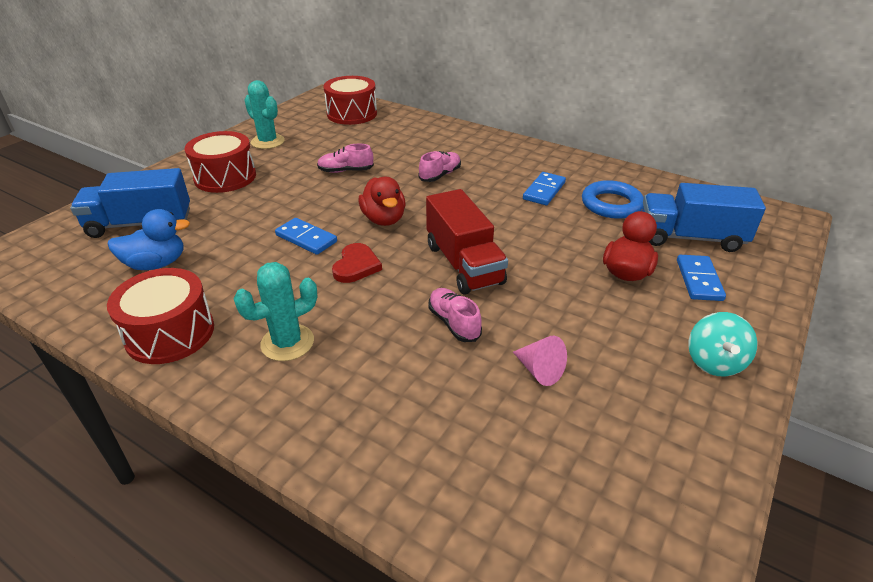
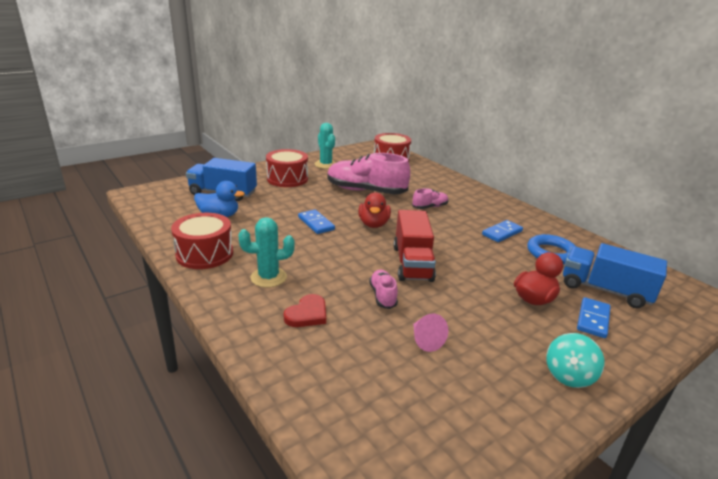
camera: 20 degrees right, 10 degrees down
(345, 171) = (366, 191): pink shoe -> pink shoe, size x2.12
(356, 266) = (338, 246): red heart -> red heart (307, 314)

